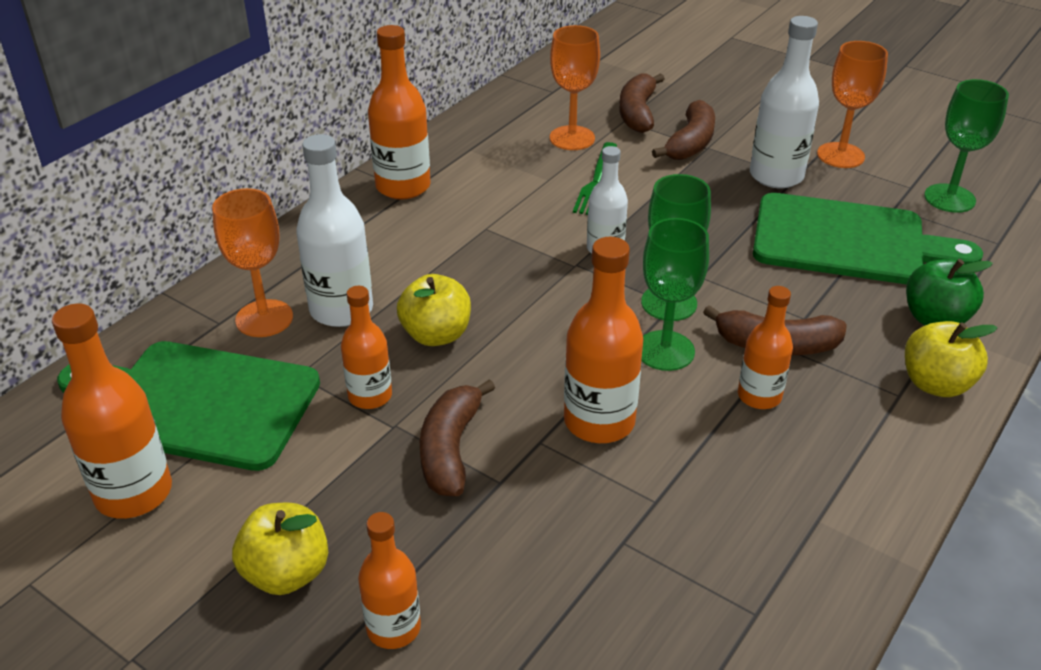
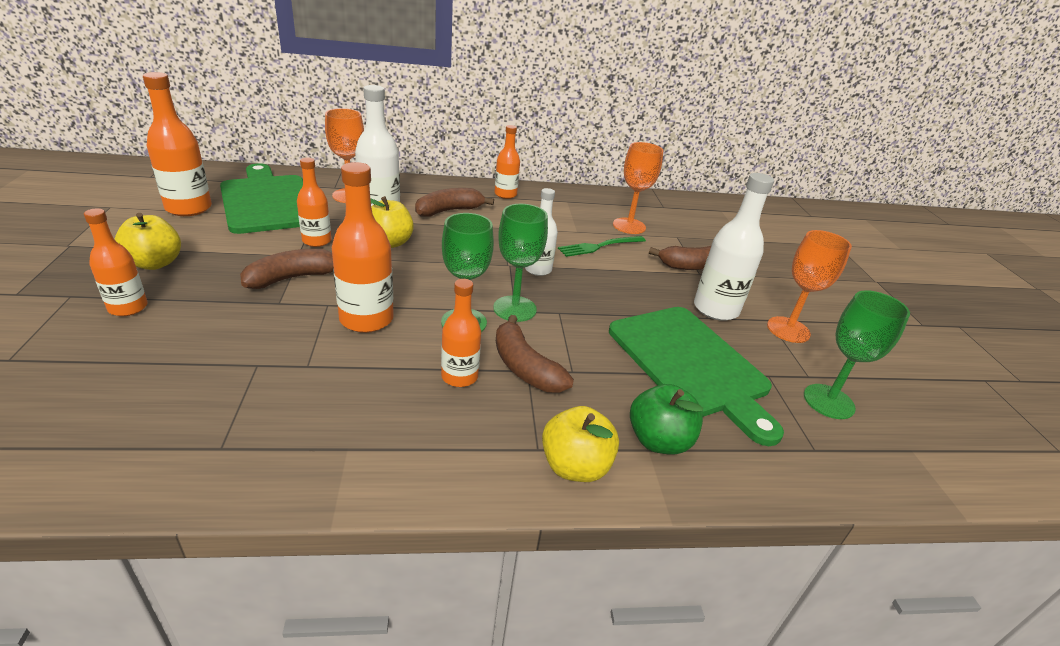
camera: 45 degrees right, 5 degrees down
(403, 186) = (505, 194): orange bottle -> orange bottle, size x0.63
(637, 113) = (692, 238): brown banana -> brown banana (449, 211)

